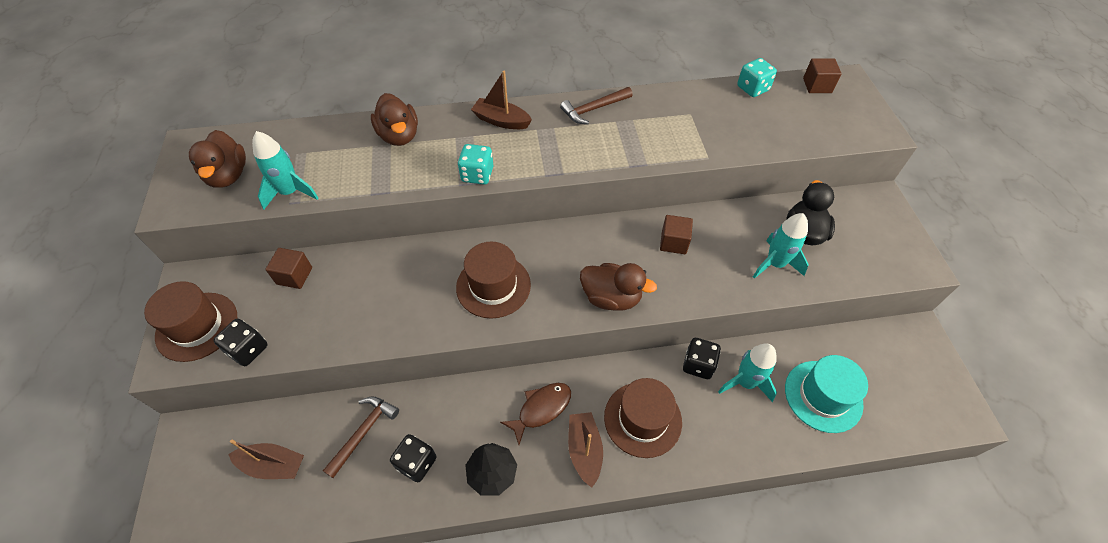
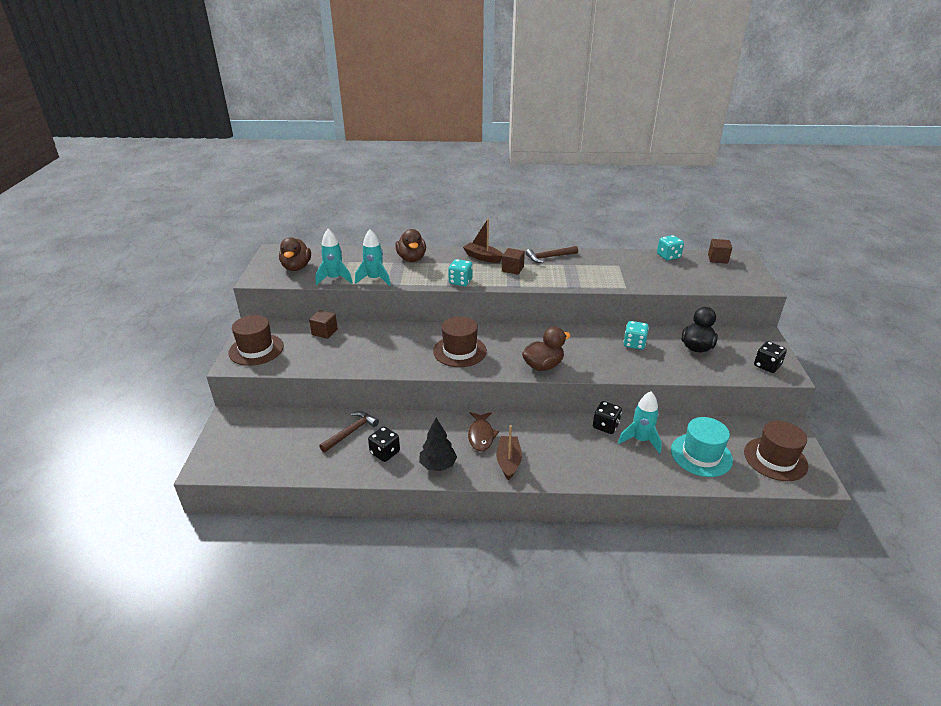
camera: 10 degrees right, 20 degrees down
(248, 350) = (287, 364): black dice -> black dice (767, 366)
(273, 465) = (285, 441): brown boat -> none
(541, 409) = (481, 435): brown fish -> brown fish turned 120 degrees clockwise
(611, 297) = (543, 366): brown duck -> brown duck turned 60 degrees counterclockwise
(642, 419) = (556, 450): brown hat -> brown hat (775, 459)
(673, 242) = (596, 342): brown cube -> brown cube (512, 269)
(723, 238) = (634, 344): none -> turquoise dice
(775, 264) = (670, 361): turquoise rocket -> turquoise rocket (375, 279)

